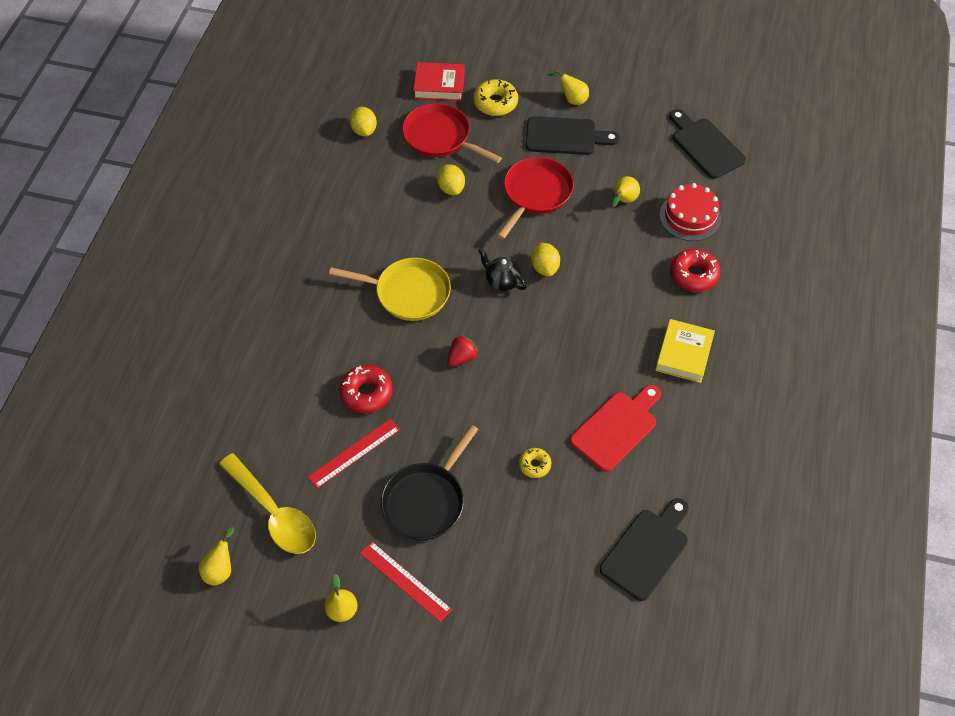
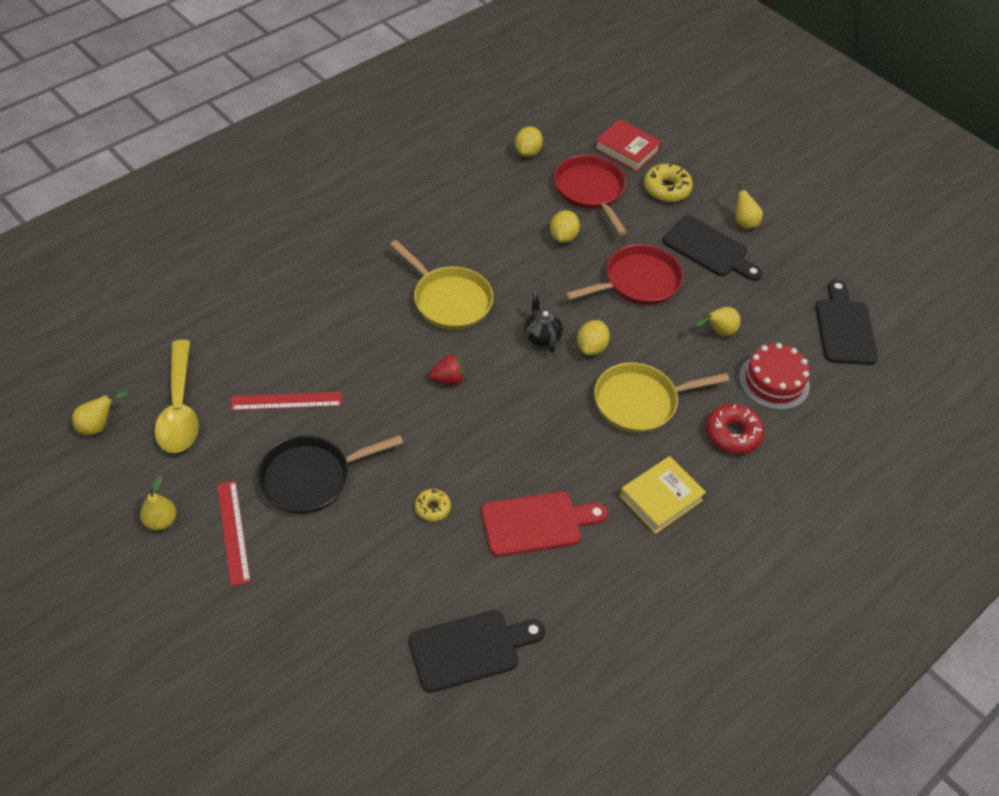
camera: 30 degrees right, 5 degrees down
(366, 393) = (340, 359): red donut -> none
(613, 289) = (640, 402): none -> yellow pan

